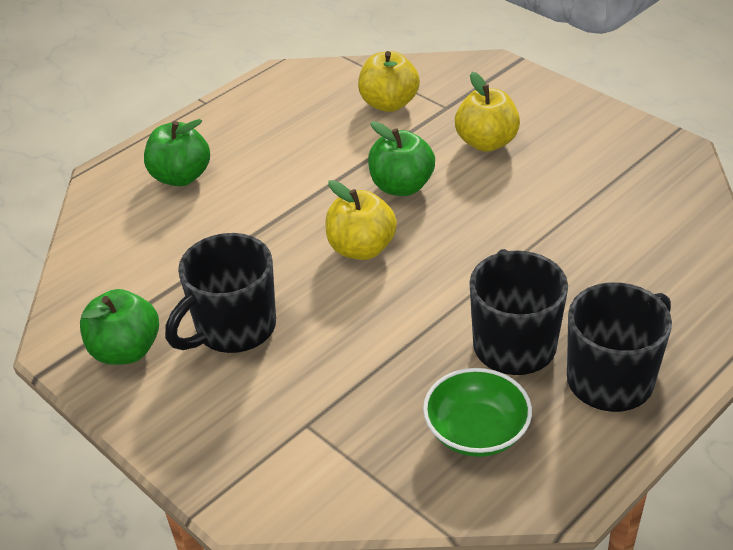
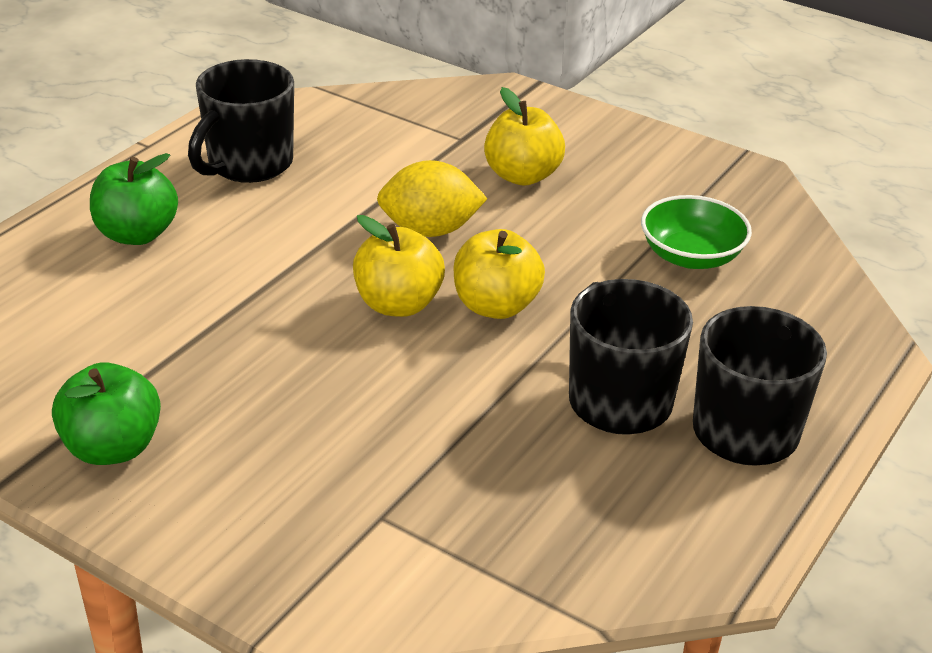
camera: 15 degrees left, 5 degrees down
(233, 329) = (254, 410): black mug -> black mug (248, 164)
(389, 104) = (389, 137): yellow apple -> yellow apple (496, 306)
(401, 186) = (430, 230): green apple -> yellow lemon
(476, 431) = (600, 504): green bowl -> green bowl (691, 256)

